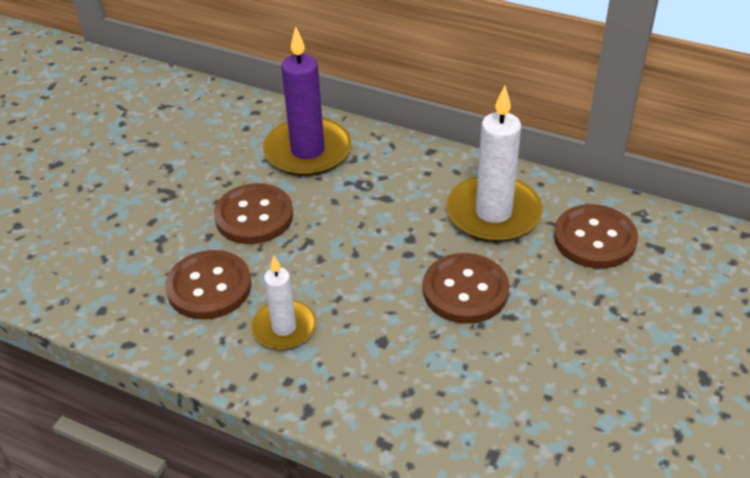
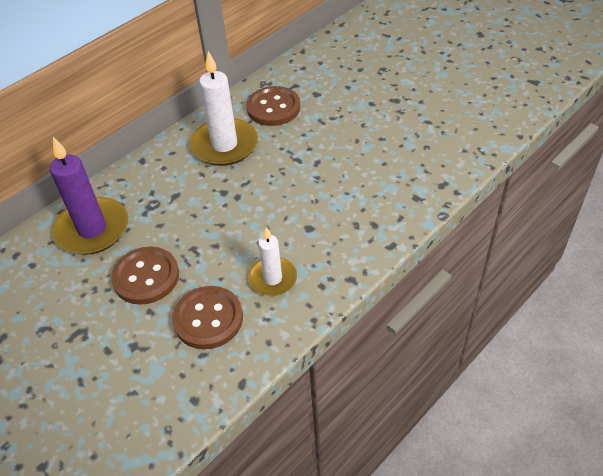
camera: 70 degrees left, 5 degrees up
(465, 290) = (285, 176): brown button -> none

